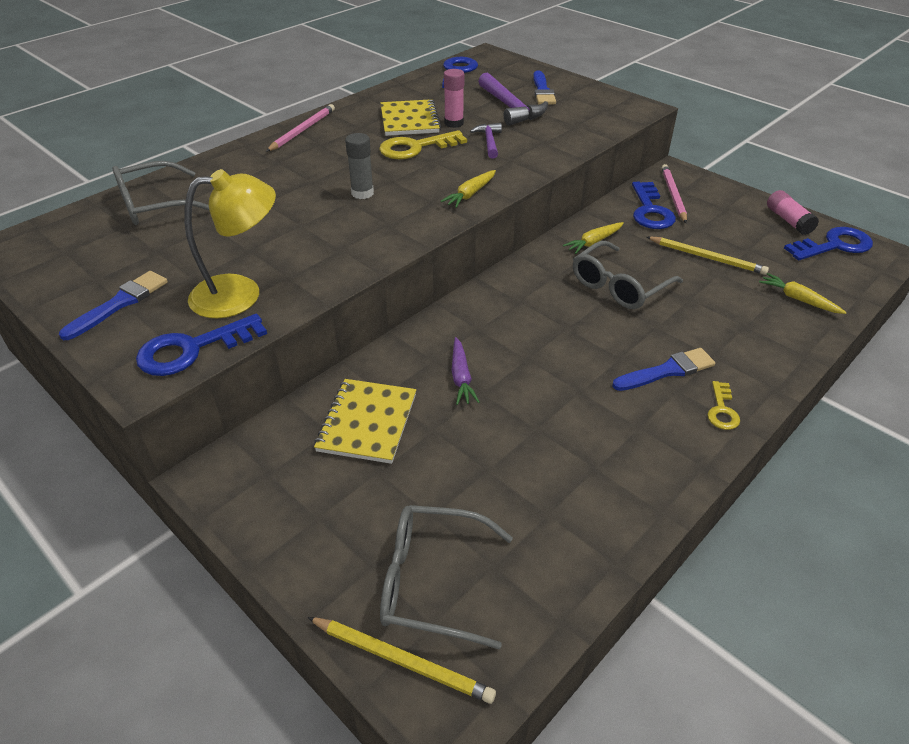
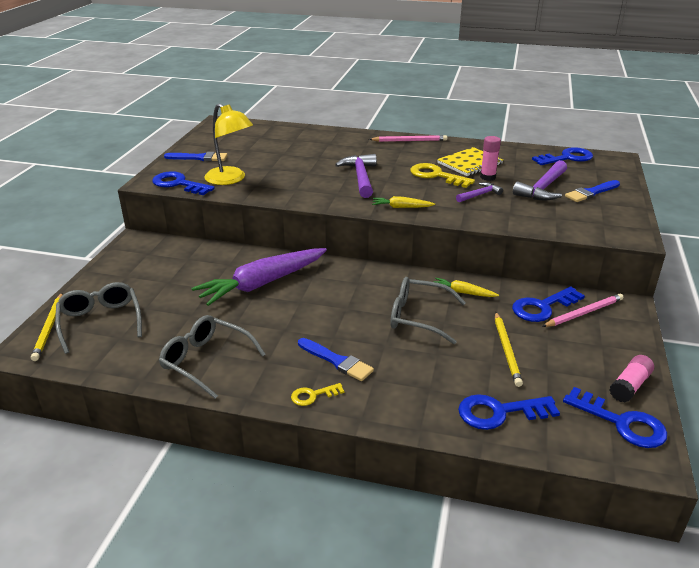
camera: 60 degrees right, 10 degrees down
(154, 205) = (286, 135): grey glasses -> grey glasses (206, 361)
(362, 193) = (361, 177): grey glue stick -> purple hammer
(367, 422) = (202, 267): yellow notebook -> none
(461, 377) = (262, 284): purple carrot -> purple carrot, size x2.24
(798, 299) = (500, 412): yellow carrot -> blue key

